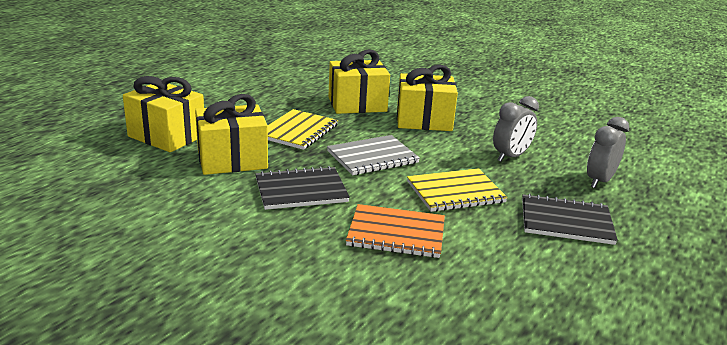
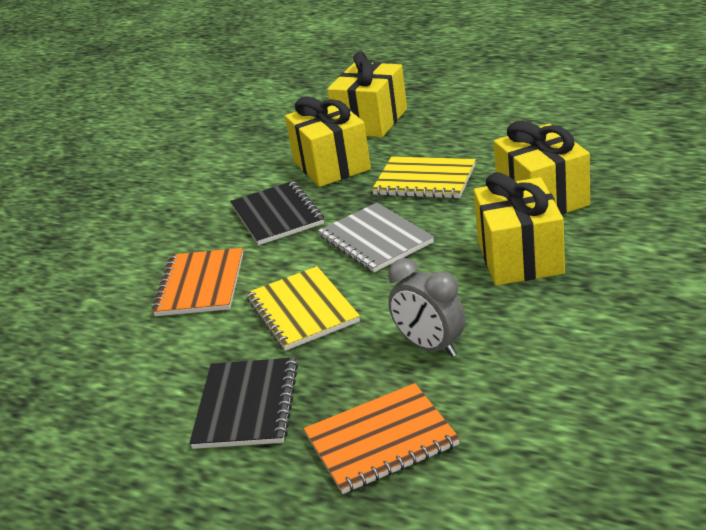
camera: 90 degrees right, 5 degrees up
(599, 181) = (381, 440): grey clock -> orange notebook

